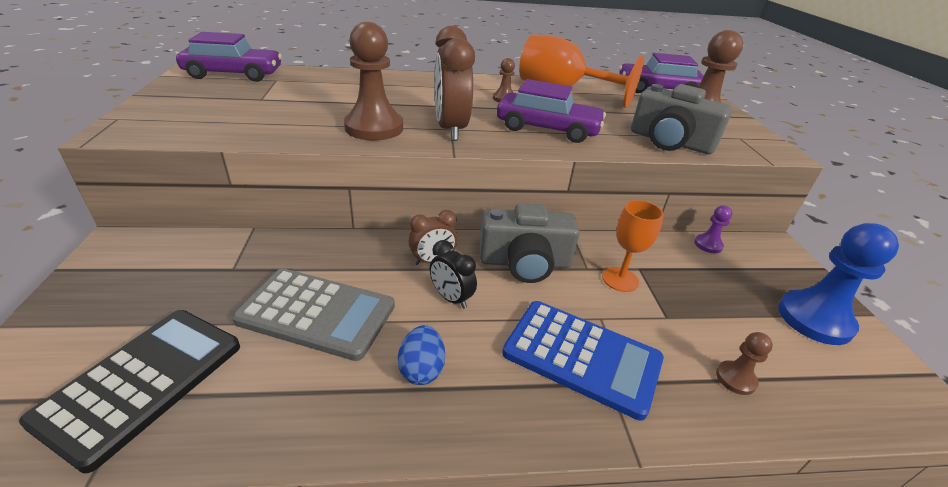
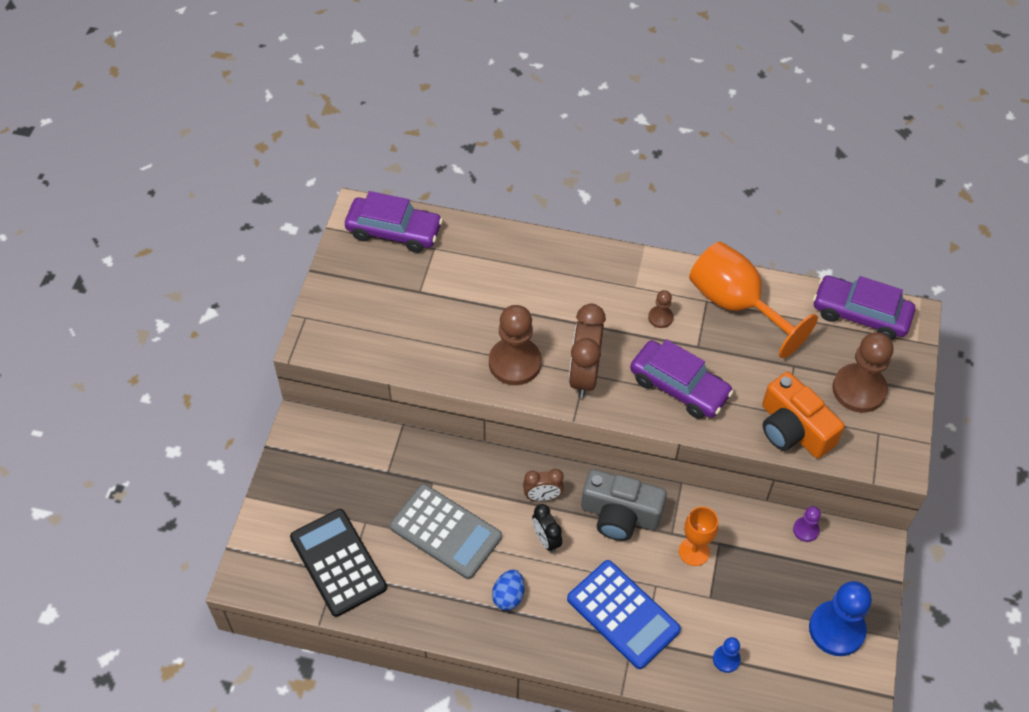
camera: 20 degrees right, 20 degrees up
(142, 382) = (338, 563): black calculator -> black calculator turned 75 degrees counterclockwise
(670, 142) = (793, 429): grey camera -> orange camera
(735, 379) = (726, 659): brown pawn -> blue pawn

